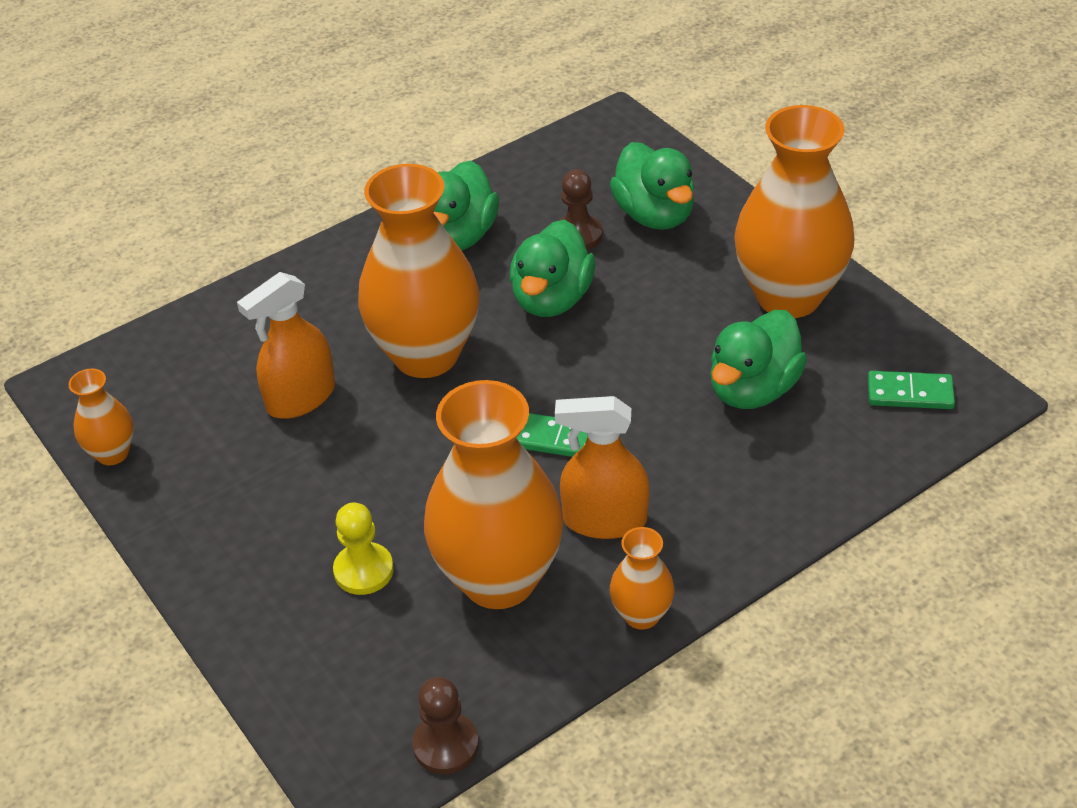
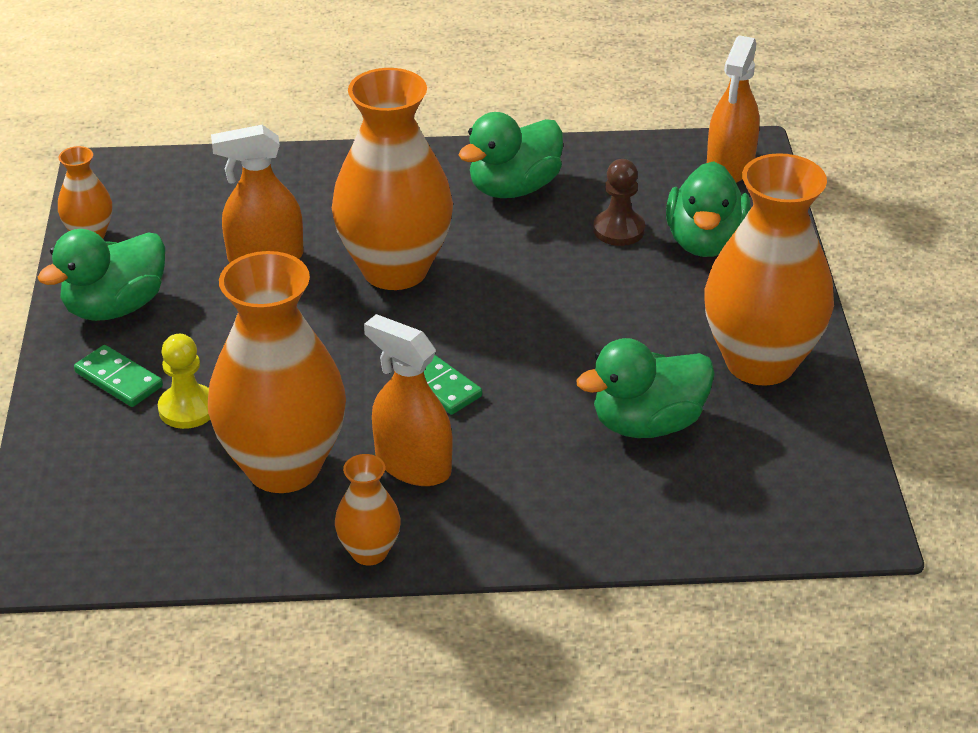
camera: 30 degrees right, 5 degrees down
(446, 745) = (123, 566): brown pawn -> none
(552, 299) = (543, 272): green duck -> green duck (115, 307)
(614, 142) = (730, 166): none -> orange spray bottle
(910, 393) = (791, 494): green domino -> green domino (118, 379)

